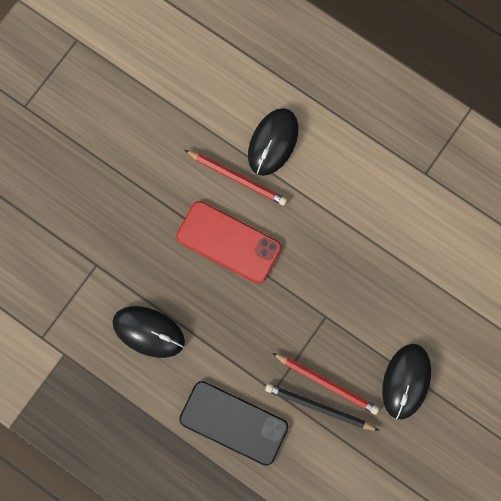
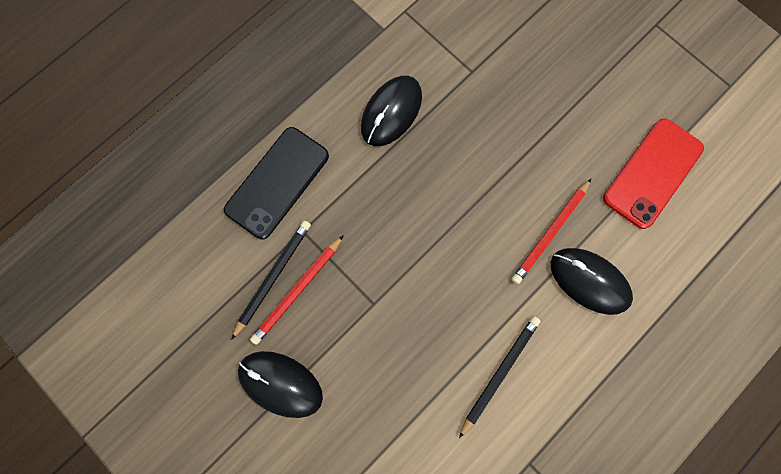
camera: 100 degrees right, 0 degrees up
(228, 242) = (476, 210): red phone -> red phone (652, 173)
(361, 205) = (499, 373): none -> black pencil

